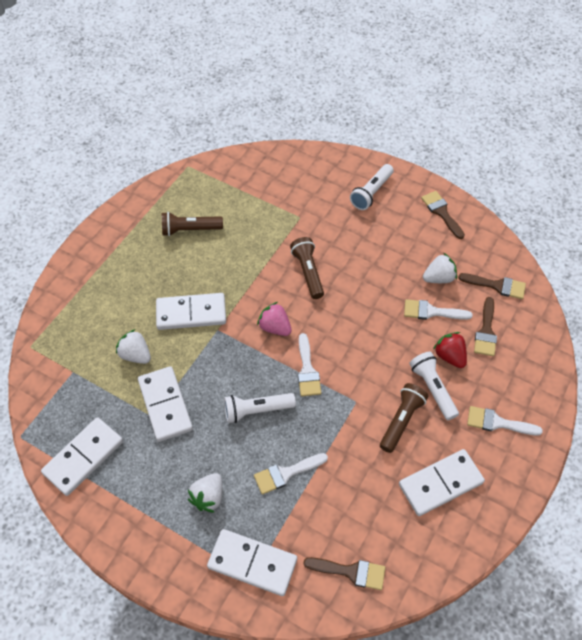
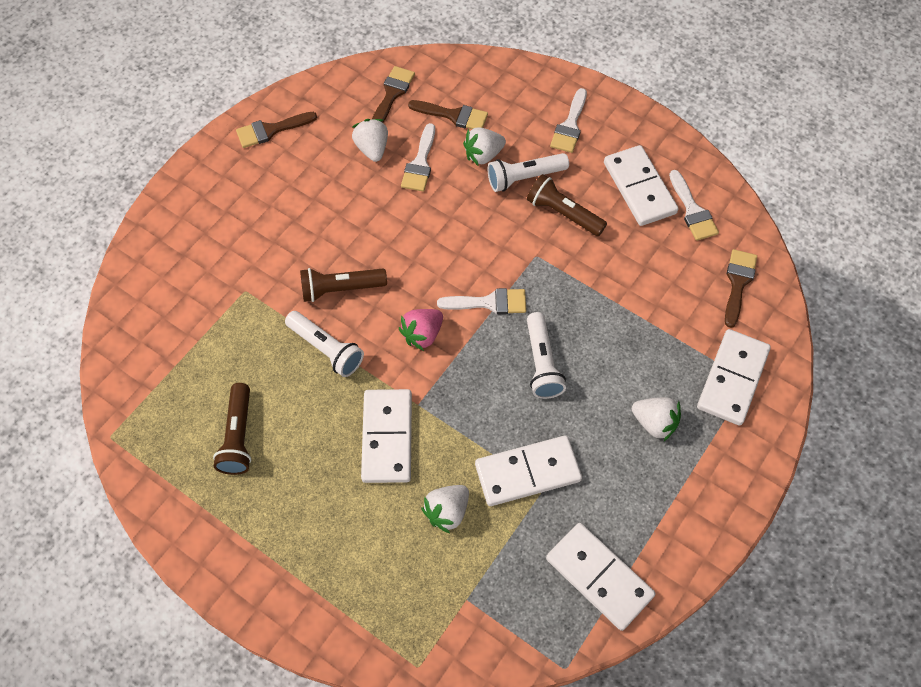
camera: 85 degrees left, 5 degrees up
(286, 473) = (625, 336): white brush -> white brush (692, 210)
(371, 193) = (220, 202): white flashlight -> white flashlight (326, 349)
(449, 356) = (483, 155): red strawberry -> white strawberry

